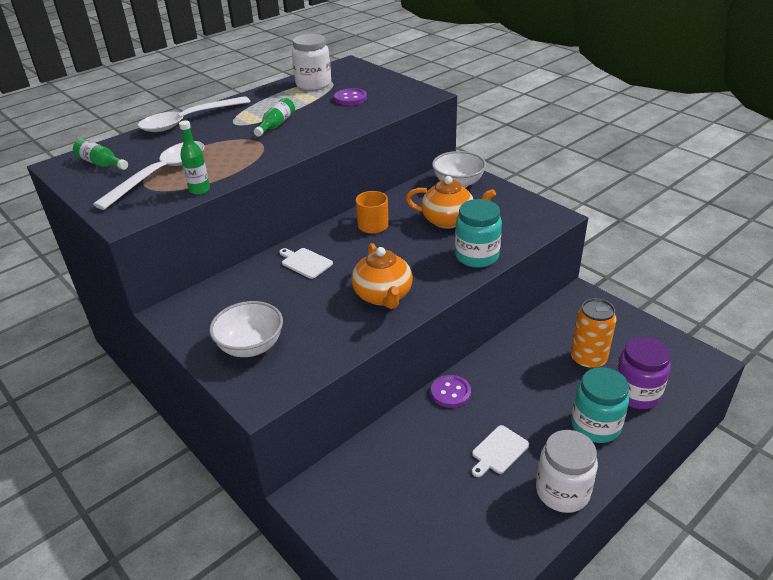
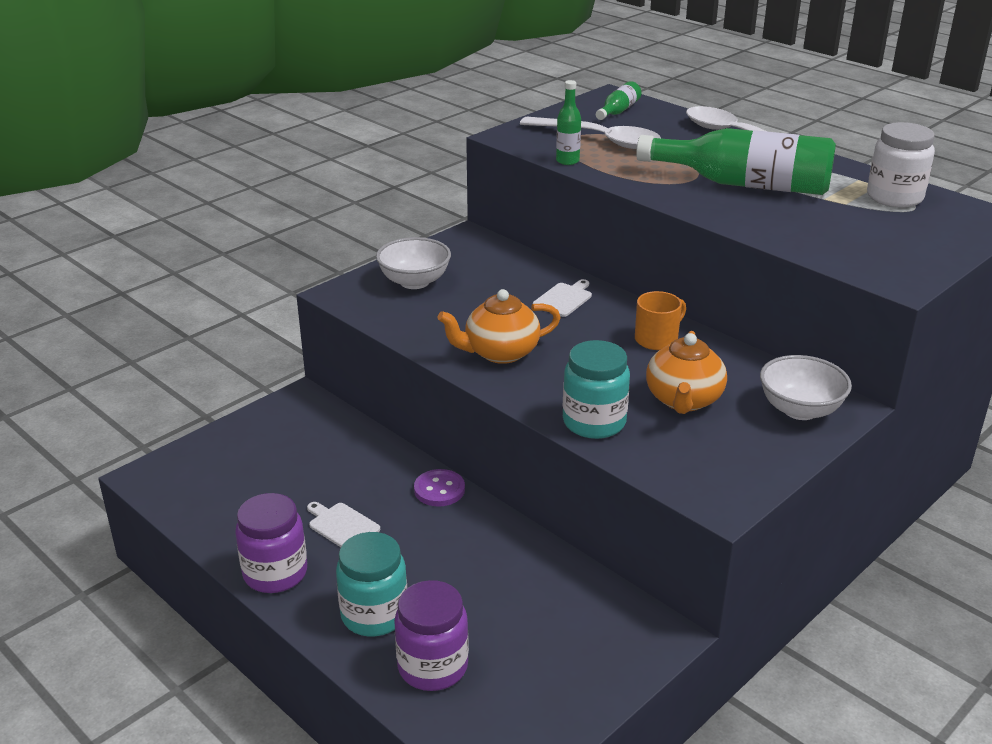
camera: 85 degrees right, 5 degrees down
(276, 125) = (744, 184): green bottle -> green bottle, size x2.23
(350, 98) = (854, 225): purple button -> none
(562, 492) = (275, 573): white jar -> purple jar
(588, 359) = (504, 623): orange can -> none

